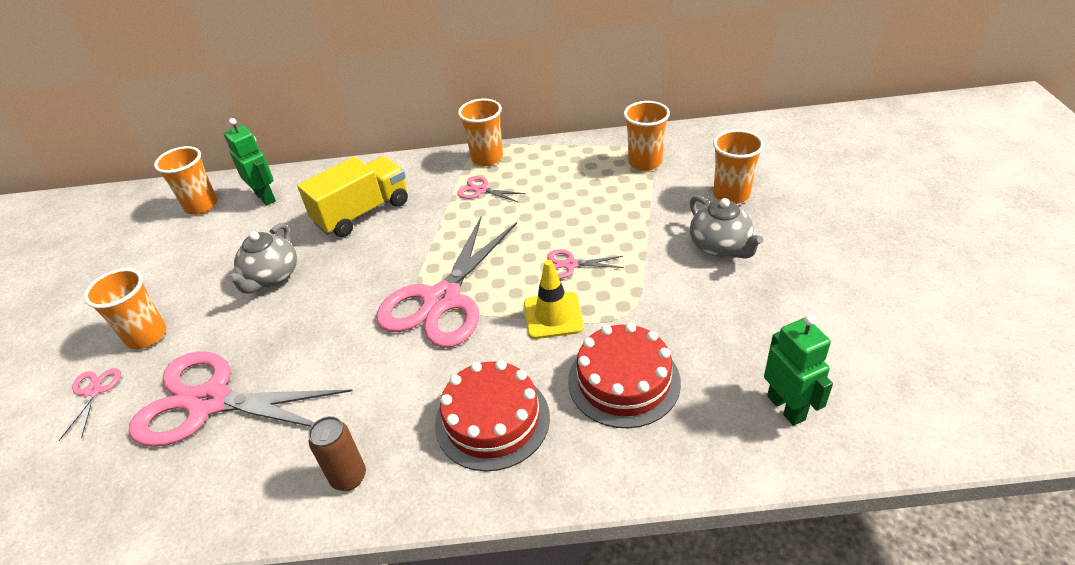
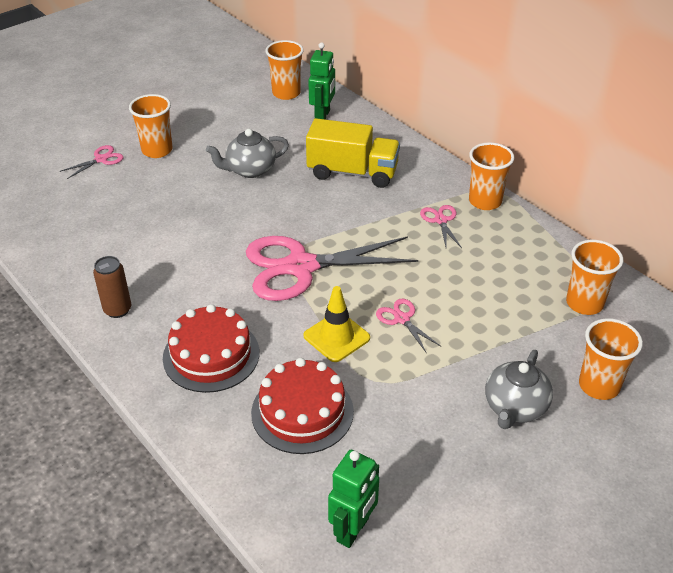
camera: 50 degrees right, 0 degrees up
(210, 402) = (129, 212): pink scissors -> none

